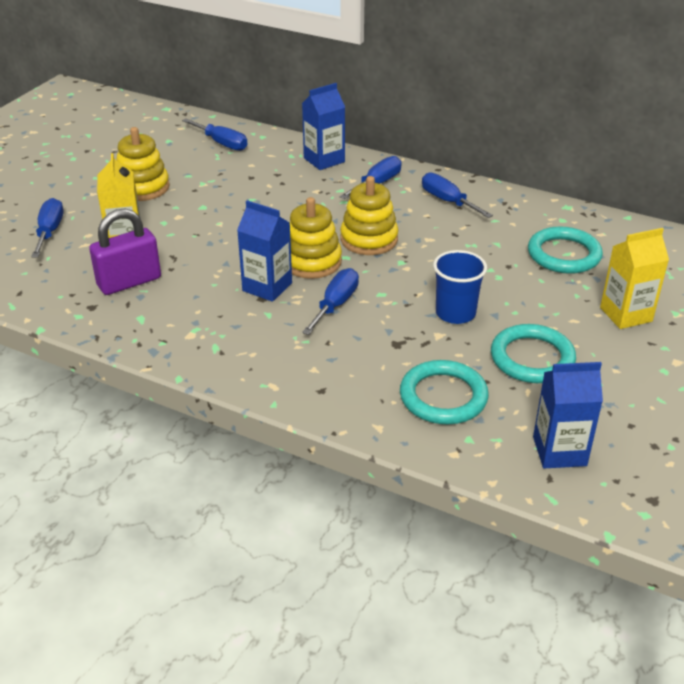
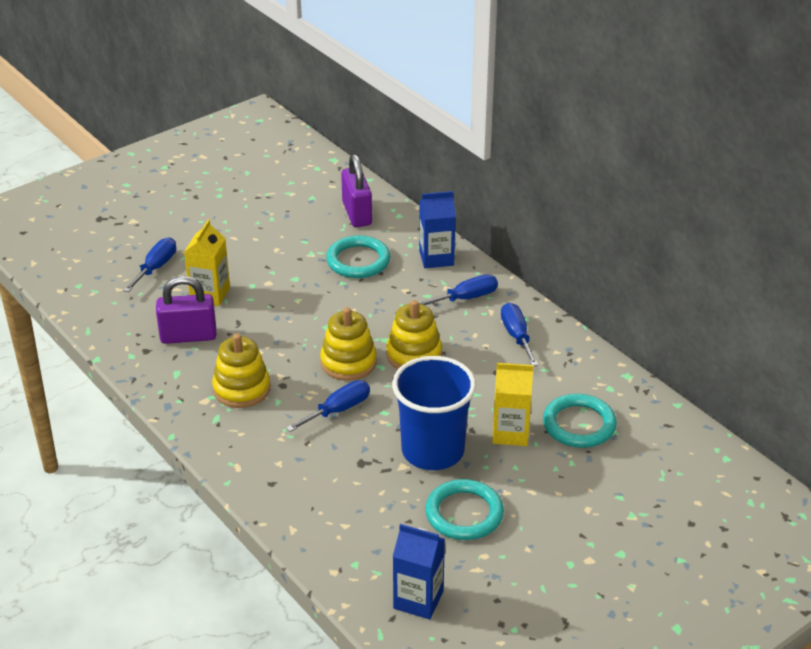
camera: 25 degrees right, 0 degrees up
(142, 187) = (257, 243): yellow stacking toy -> yellow stacking toy (241, 389)
(222, 143) = (357, 214): blue screwdriver -> purple padlock
(267, 287) = (294, 375): blue carton -> none
(443, 397) = (362, 522): turquoise ring -> turquoise ring (358, 261)
(455, 313) = (432, 451): blue cup -> blue cup, size x1.65
(626, 314) = (583, 501): yellow carton -> yellow carton (510, 433)

